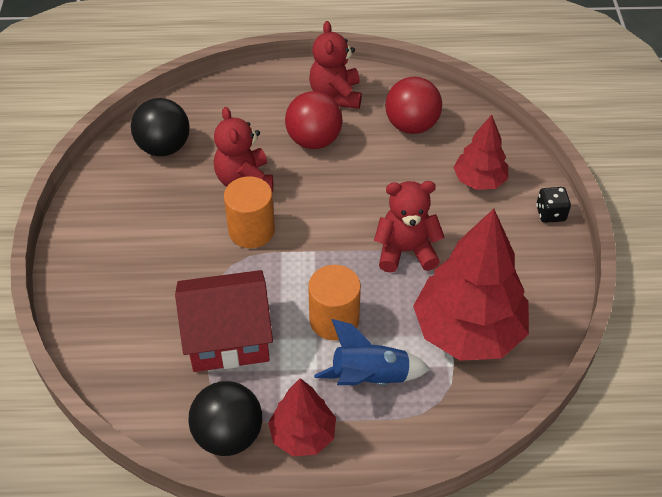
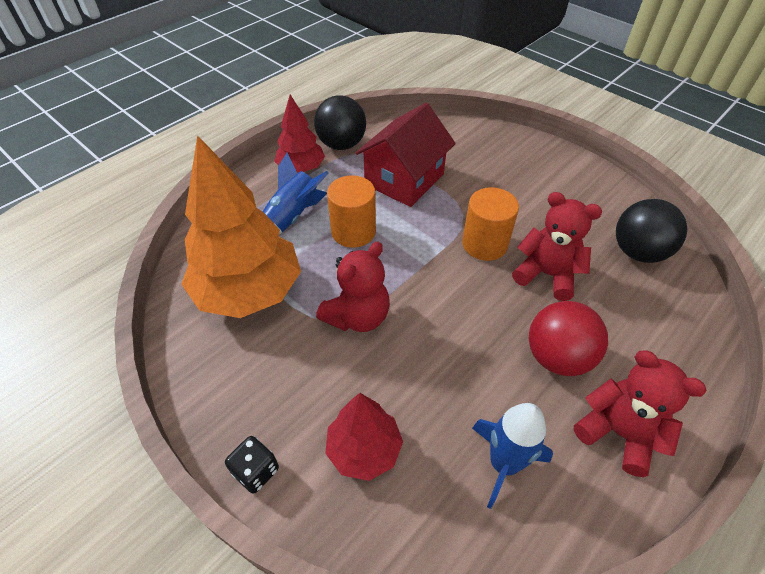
camera: 135 degrees right, 0 degrees up
(411, 125) = (503, 464): red ball -> blue rocket
(468, 331) = (249, 291): red tree -> orange tree

